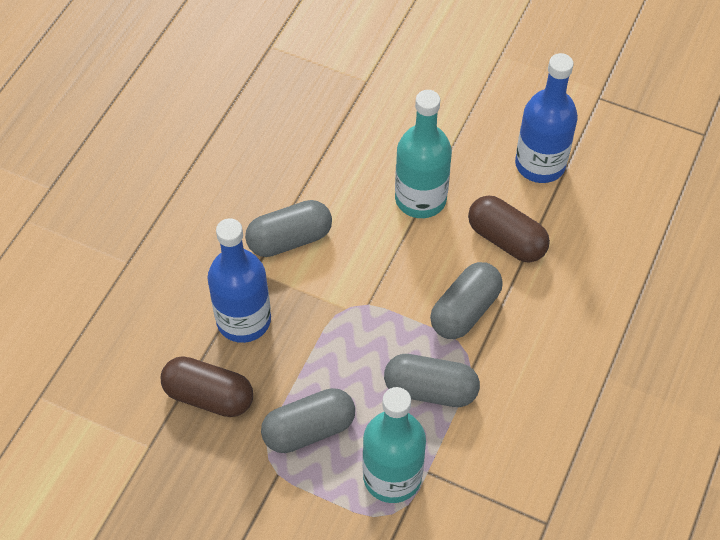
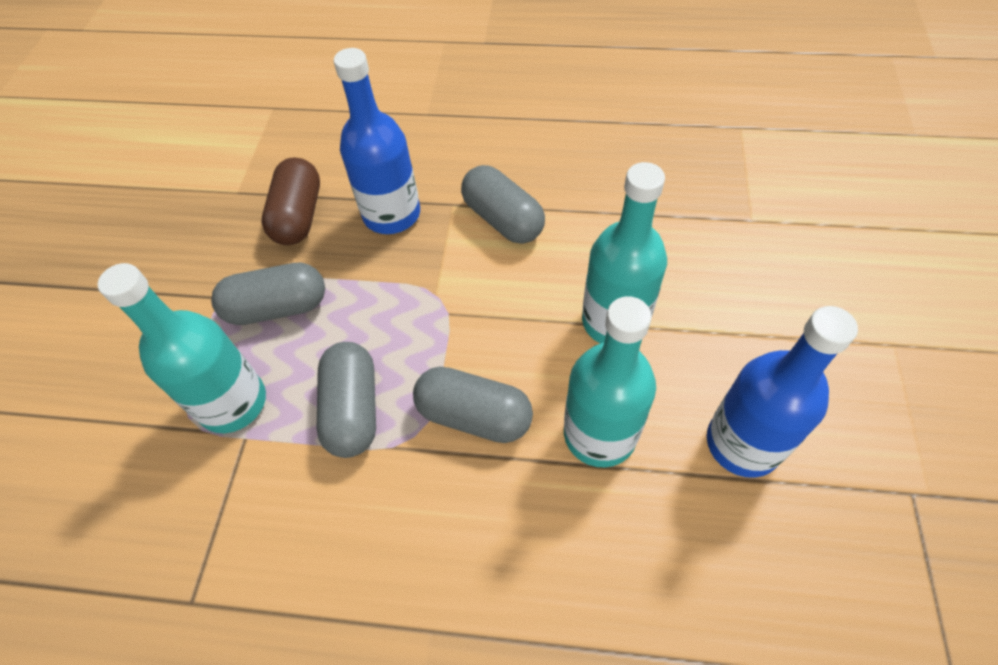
camera: 75 degrees right, 0 degrees up
(309, 429) = (277, 307): grey capsule -> grey capsule turned 60 degrees counterclockwise
(506, 239) = (599, 434): brown capsule -> turquoise bottle

